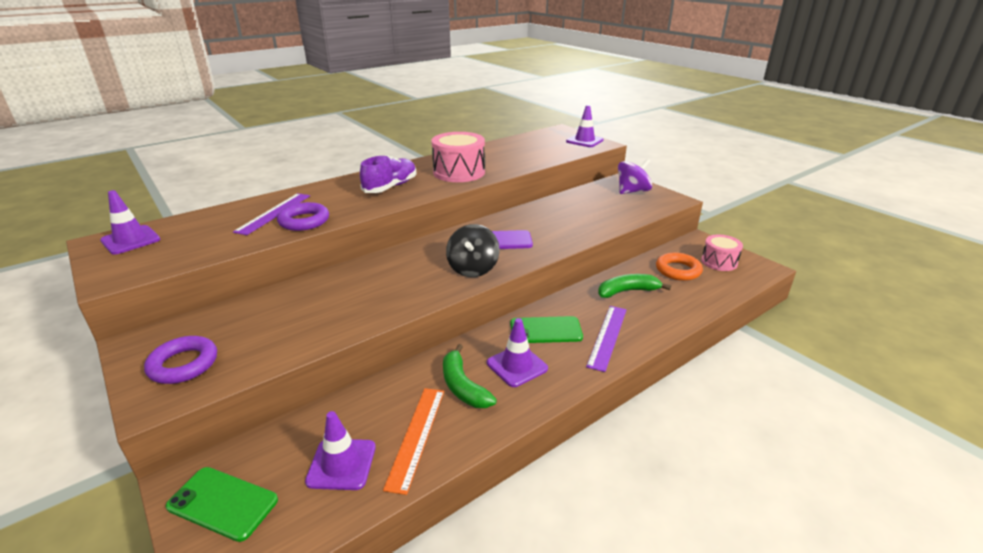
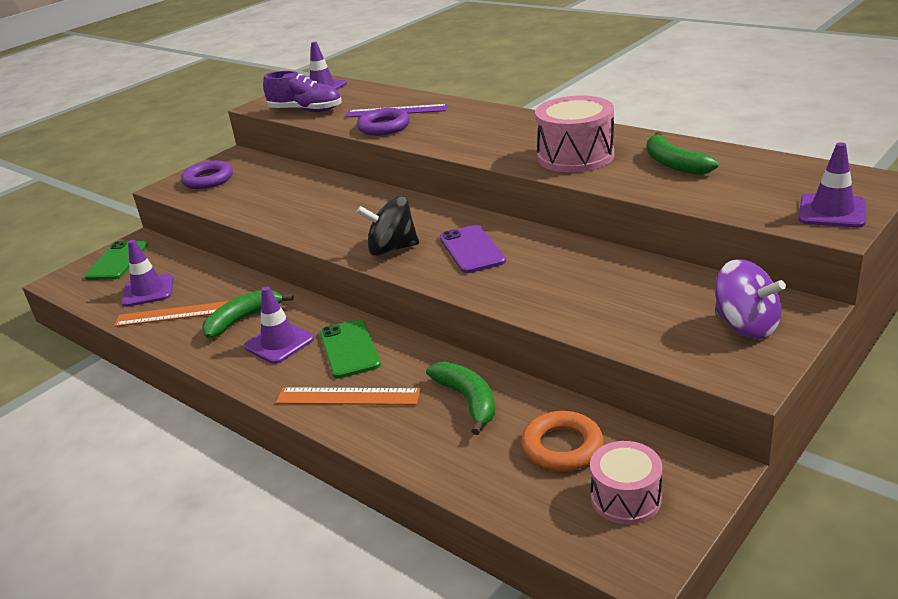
camera: 80 degrees right, 0 degrees up
(390, 187) = (495, 136): purple shoe -> purple shoe (306, 110)
(500, 155) = (674, 164): none -> green banana
(607, 336) = (348, 396): purple ruler -> orange ruler

